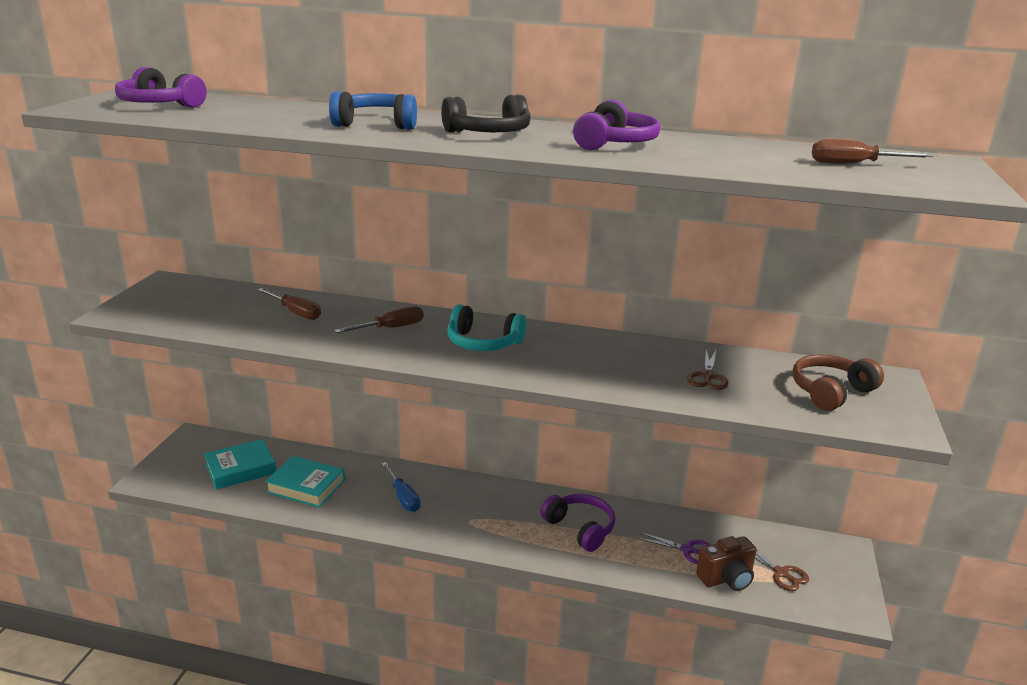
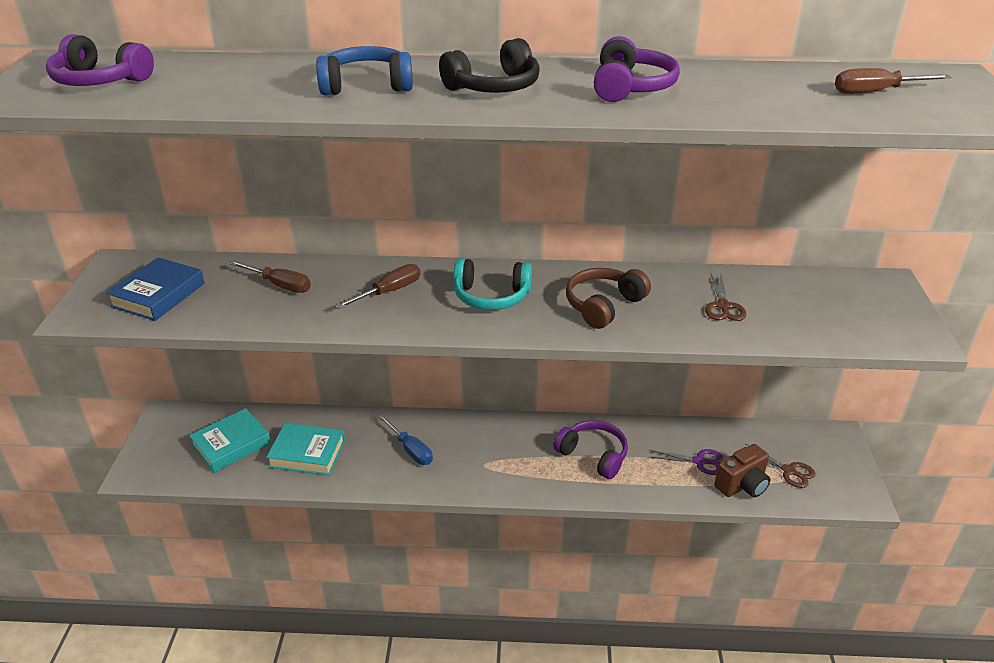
camera: 10 degrees left, 10 degrees up
(188, 307) = (158, 295): none -> blue book
(831, 392) = (841, 307): brown headphones -> brown headphones (603, 306)

